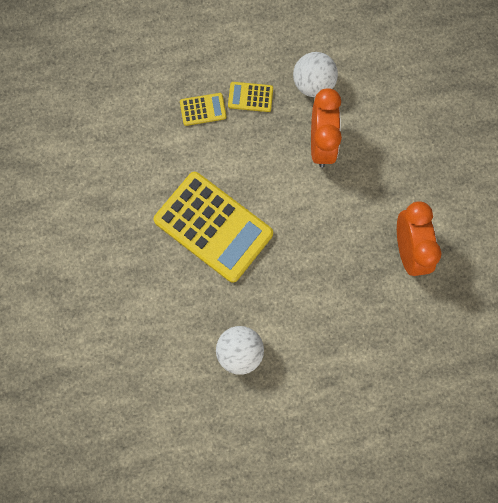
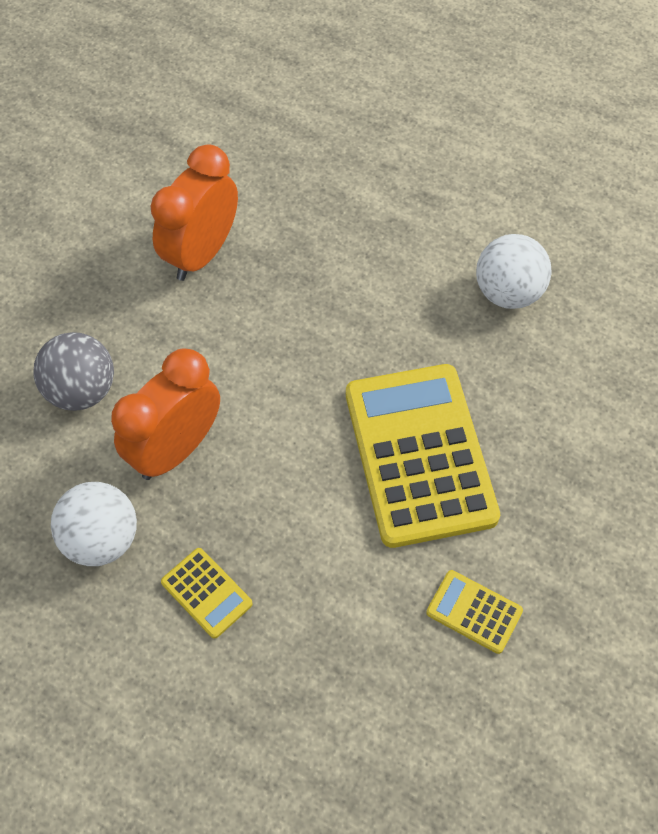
camera: 140 degrees left, 15 degrees down
(203, 109) = (292, 631): yellow calculator -> yellow calculator (474, 612)
(389, 137) = (81, 390): none -> grey ball

